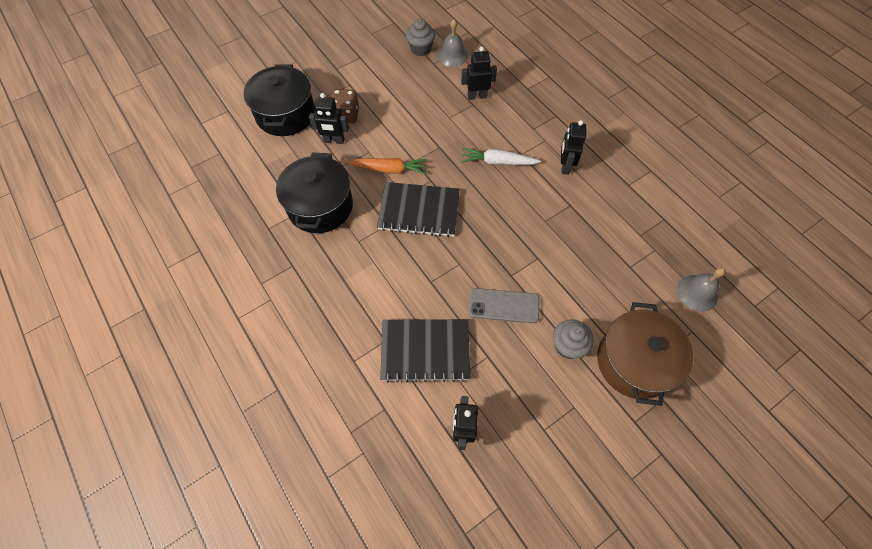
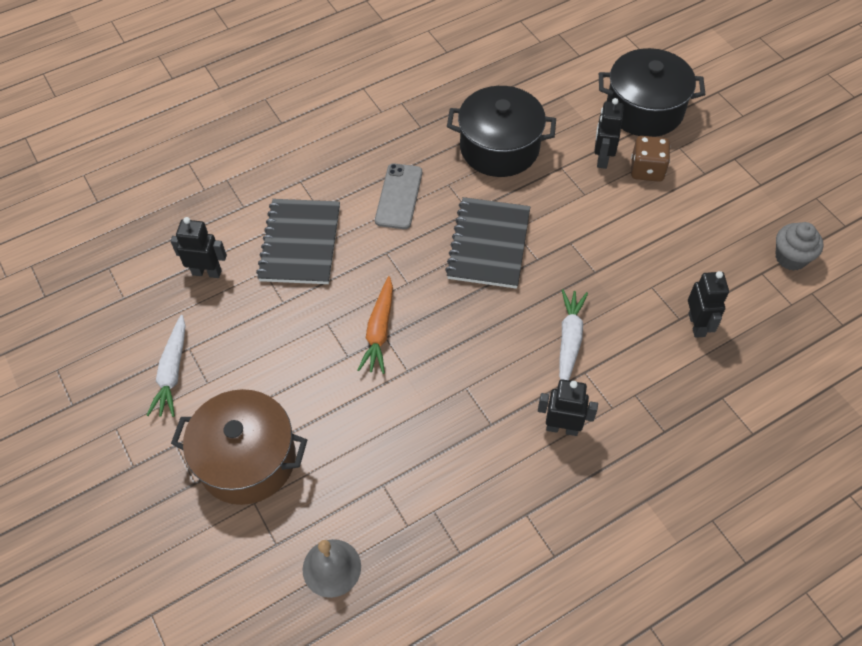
camera: 95 degrees right, 5 degrees down
(389, 169) = (555, 215): orange carrot -> orange carrot (379, 331)
(452, 55) = (782, 298): grey bell -> none
(504, 306) = (344, 324): grey phone -> grey phone (399, 196)
(567, 346) = (281, 387): grey cupcake -> none
(569, 439) = (172, 372): none -> white carrot

